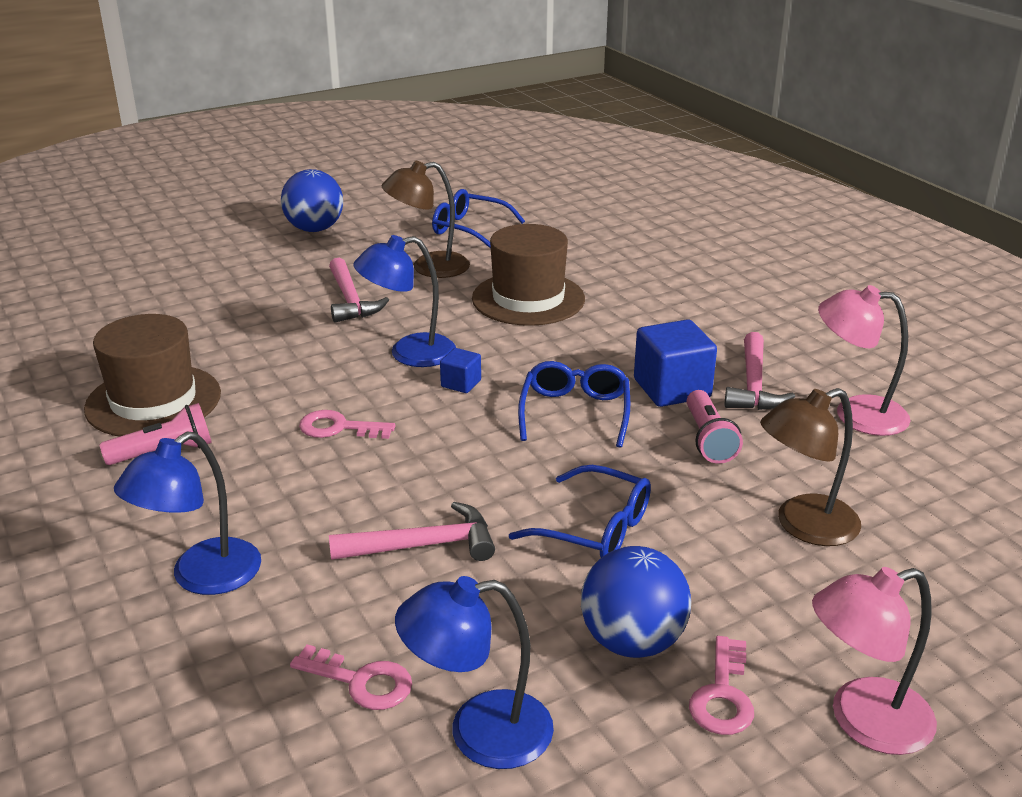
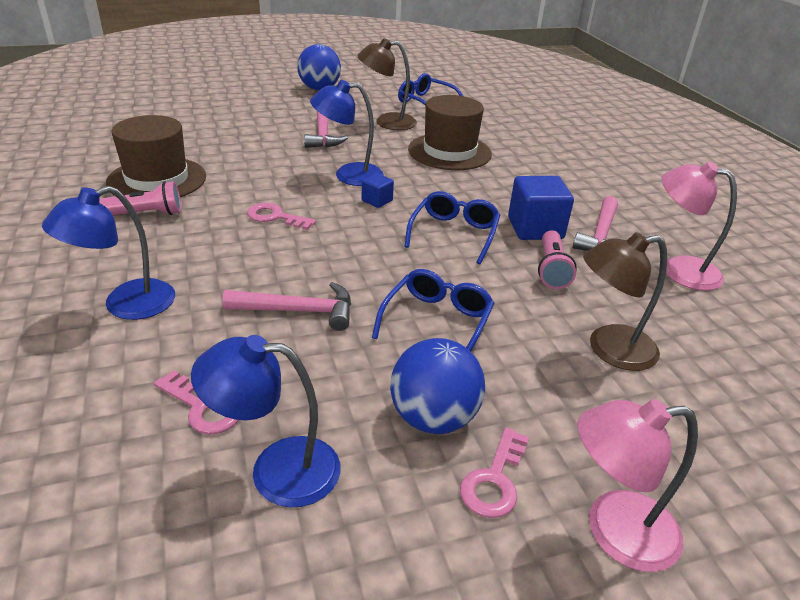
camera: 10 degrees right, 5 degrees up
(595, 529) = (437, 322): blue glasses -> blue glasses turned 105 degrees counterclockwise

